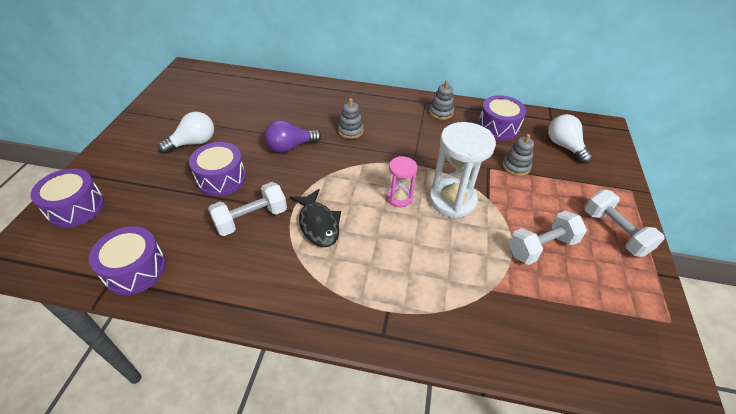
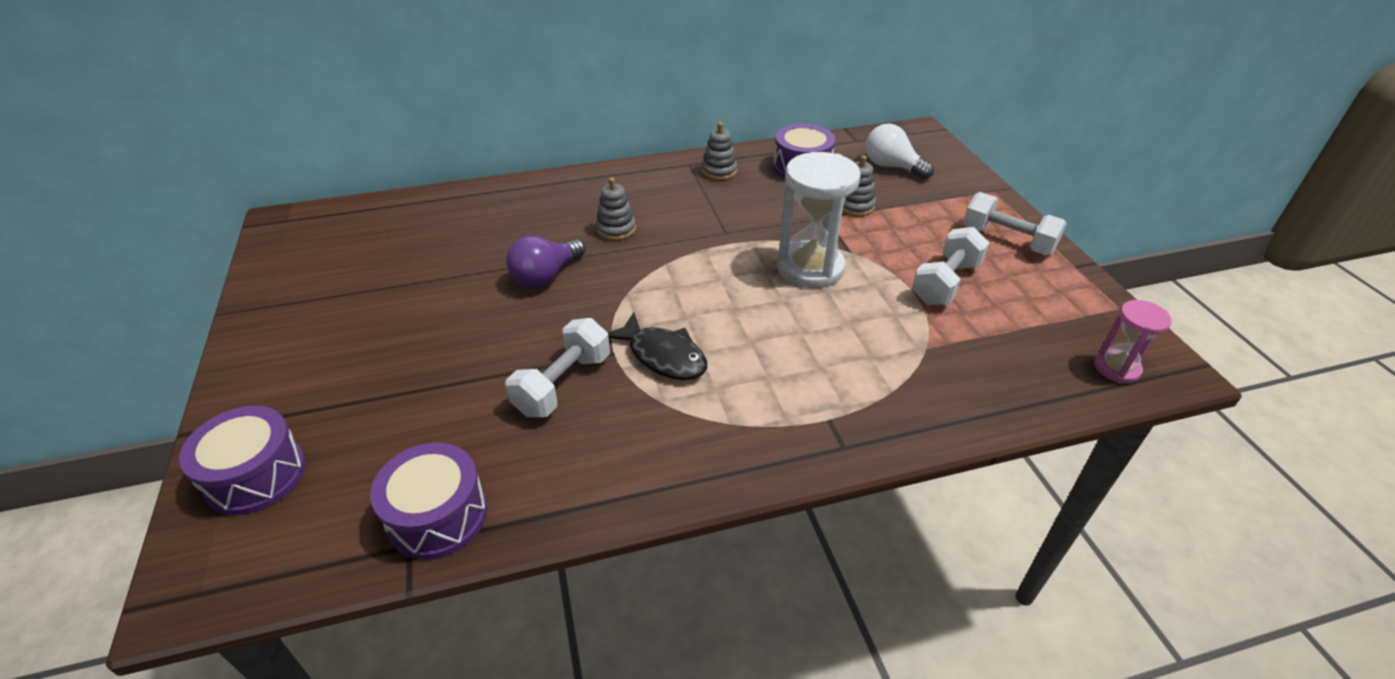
camera: 25 degrees left, 5 degrees down
(193, 143) = (387, 319): white light bulb -> none
(221, 178) = (474, 350): purple drum -> none
(399, 198) = (744, 288): pink hourglass -> pink hourglass (1116, 368)

